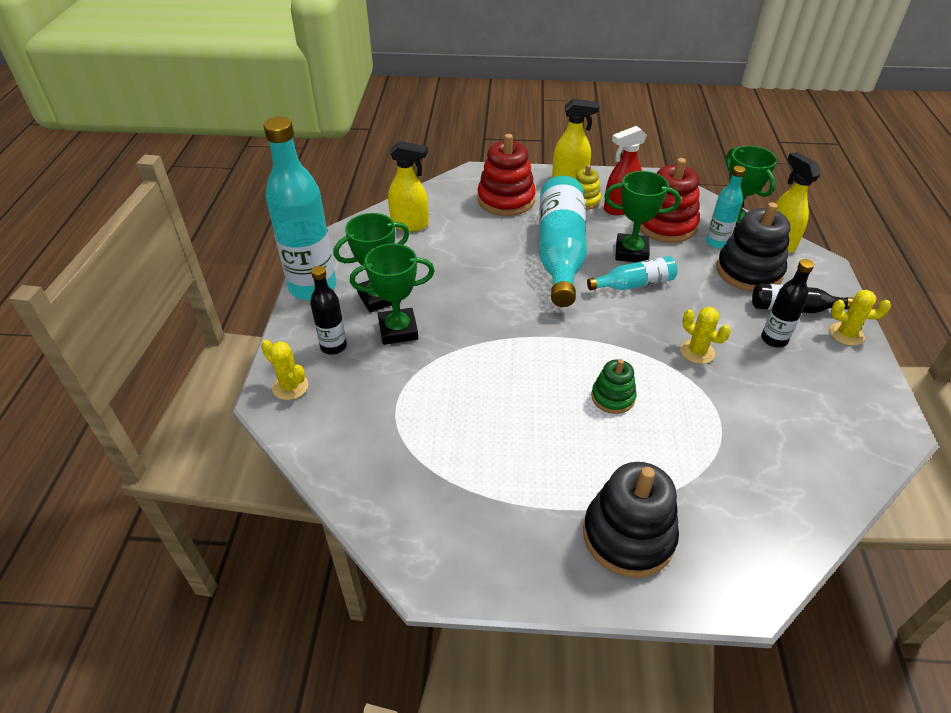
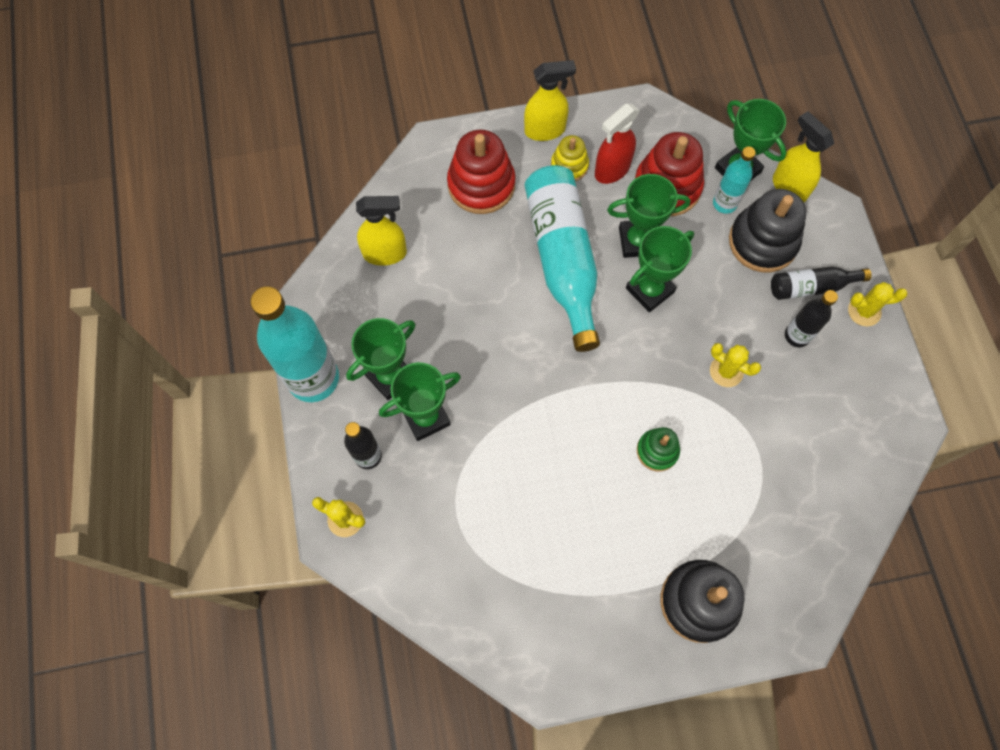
camera: 15 degrees left, 25 degrees up
(634, 284) = (650, 290): turquoise bottle -> green trophy

